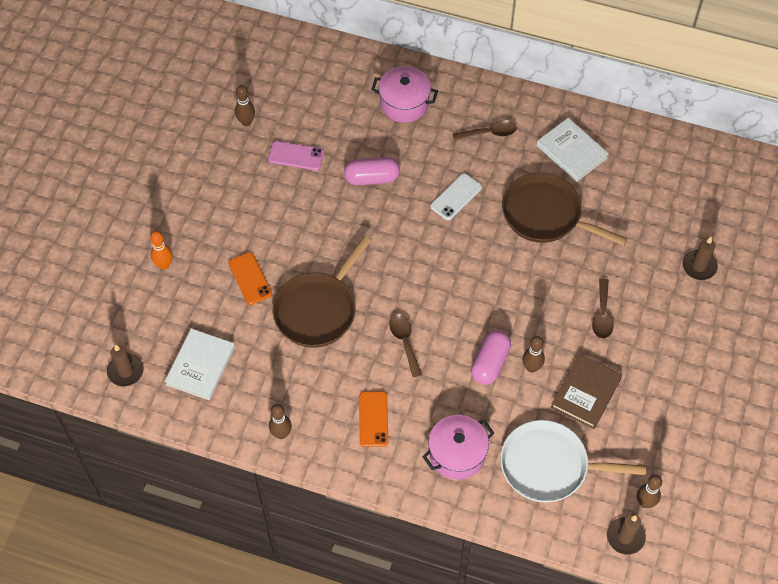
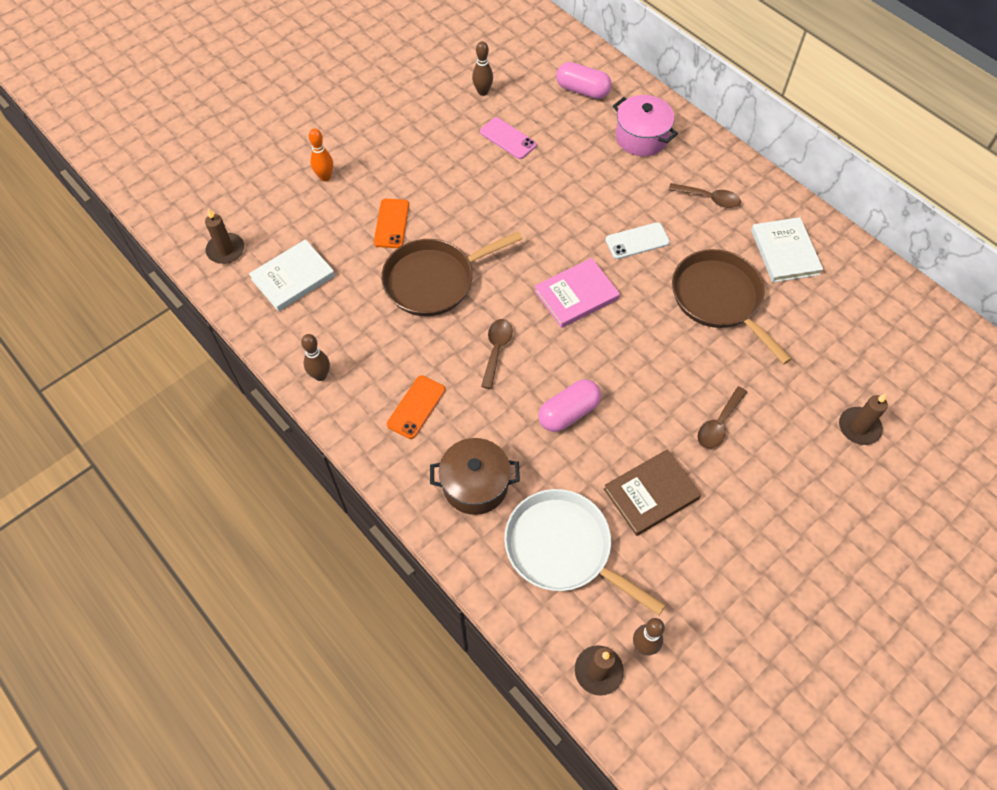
camera: 30 degrees right, 0 degrees up
(372, 178) = (566, 188): pink capsule -> pink capsule (582, 90)
(437, 266) = (576, 295): none -> pink book
(457, 454) = (475, 485): pink pot -> brown pot
(531, 367) = (609, 439): brown bowling pin -> none

